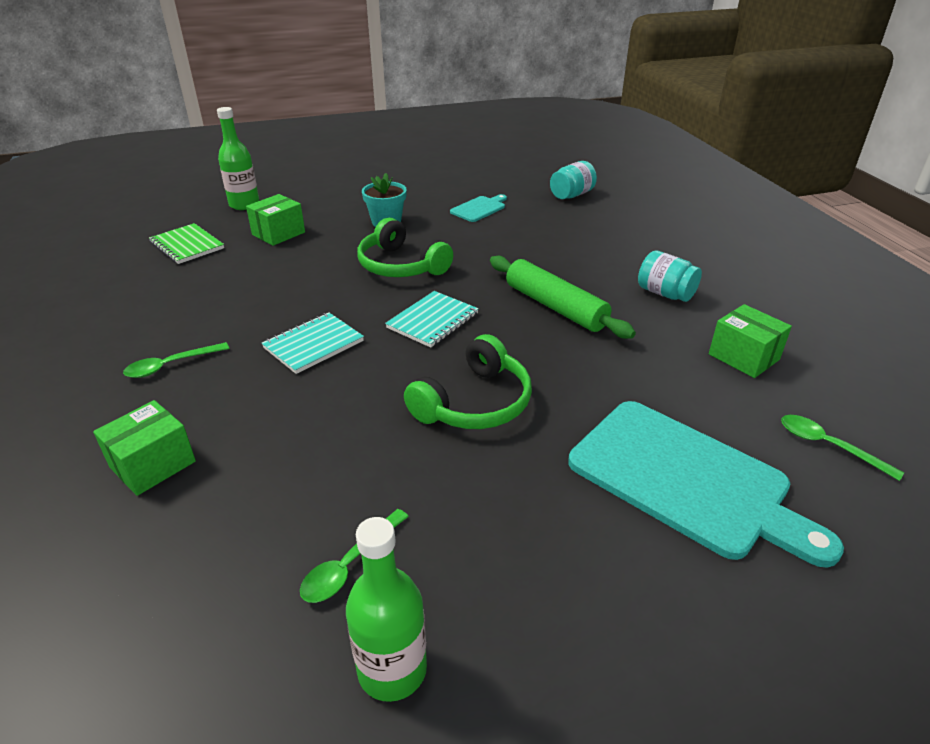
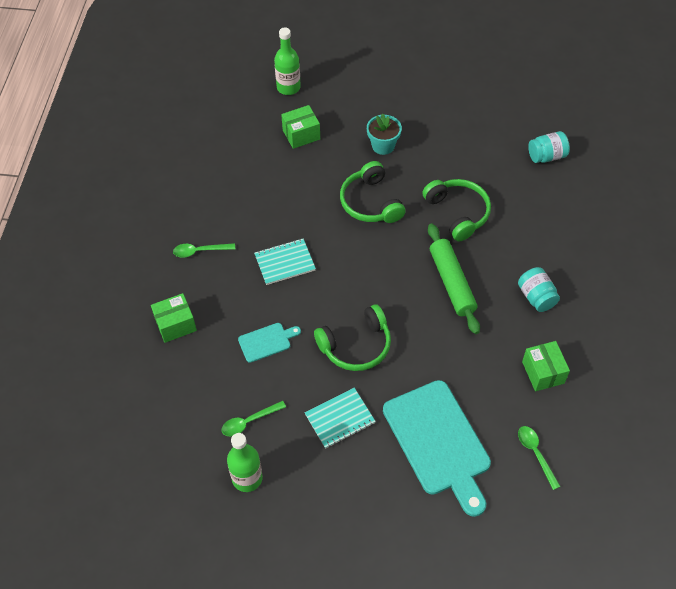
camera: 25 degrees right, 20 degrees up
(187, 245) = (235, 129): green notebook -> none
(433, 321) = (365, 267): turquoise notebook -> turquoise notebook (340, 419)
(479, 208) = (462, 151): turquoise cutting board -> turquoise cutting board (267, 342)
(513, 251) = (458, 213): none -> green headphones

